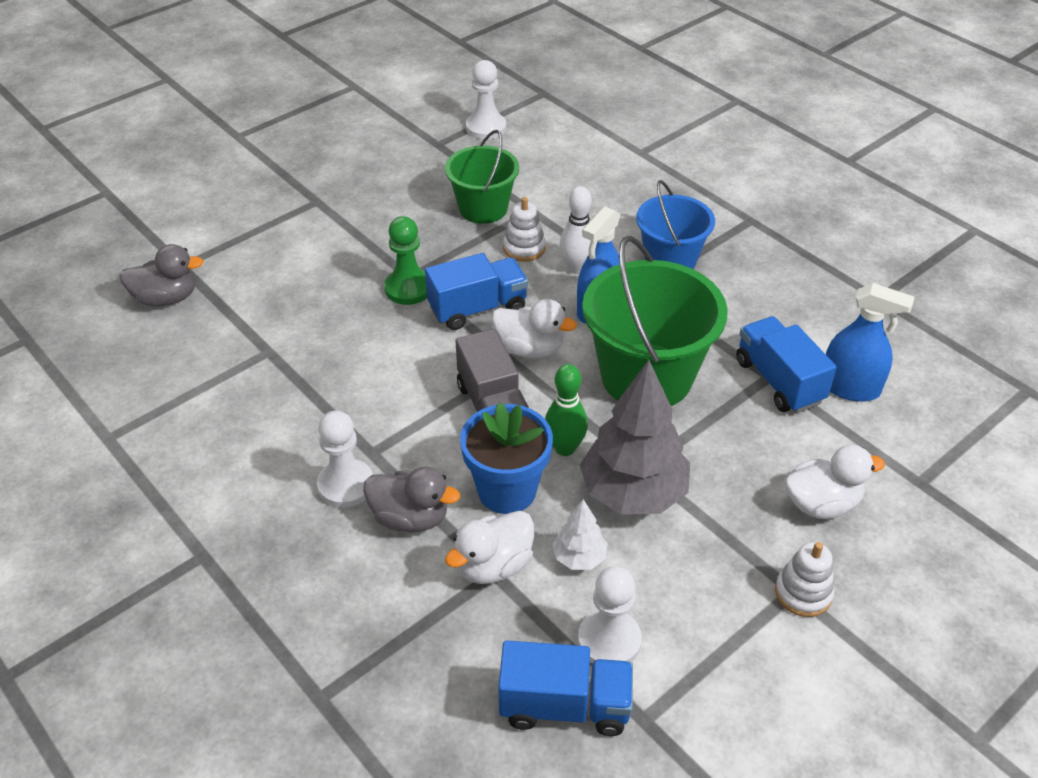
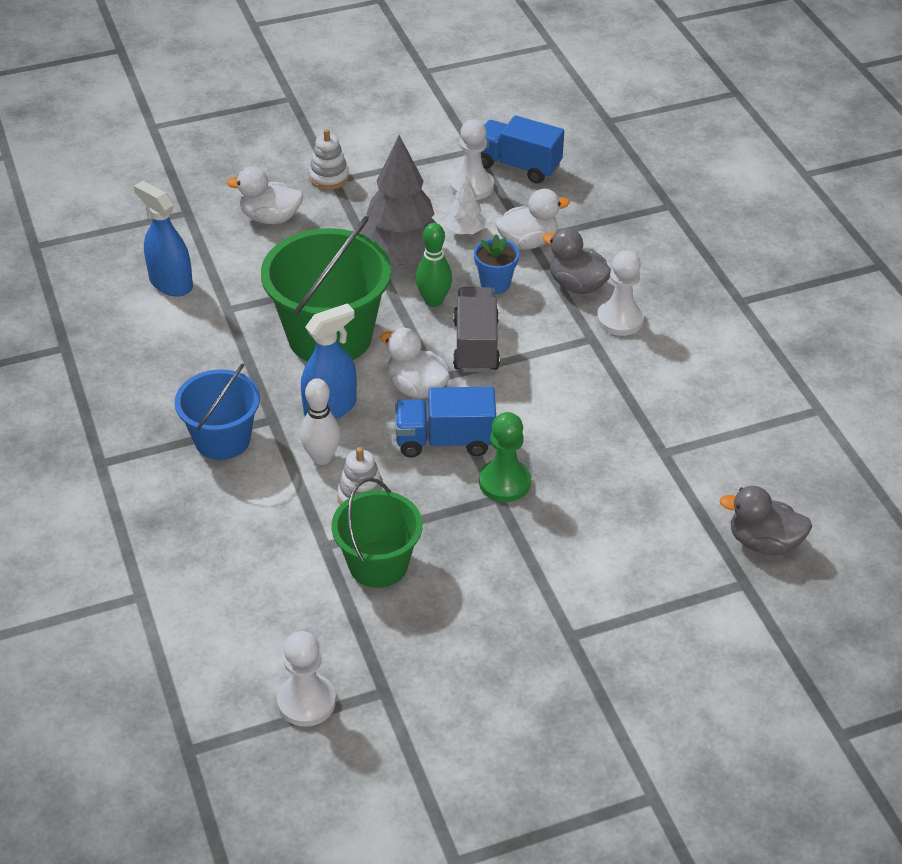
camera: 160 degrees left, 0 degrees up
(507, 490) = (495, 284): blue flower pot -> blue flower pot, size x0.62
(778, 381) = (223, 303): blue truck -> none

